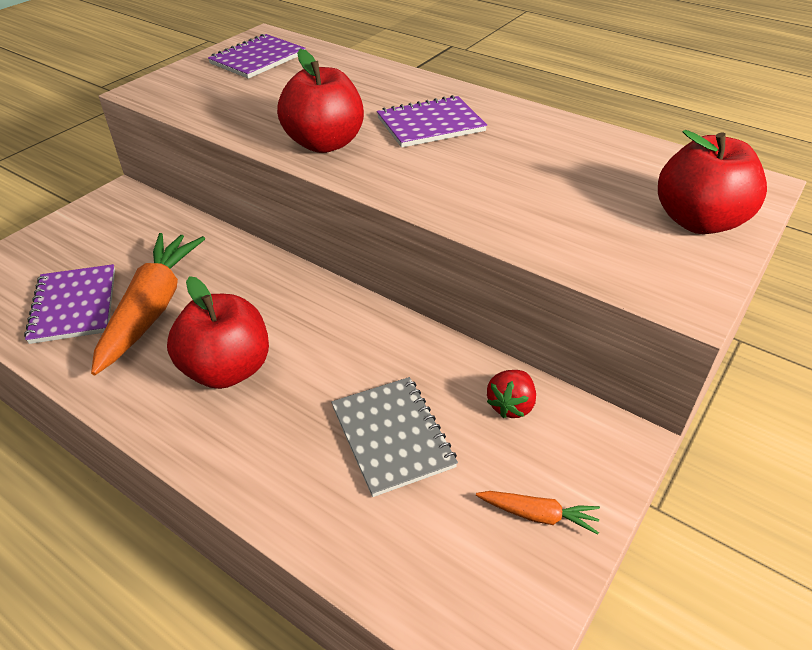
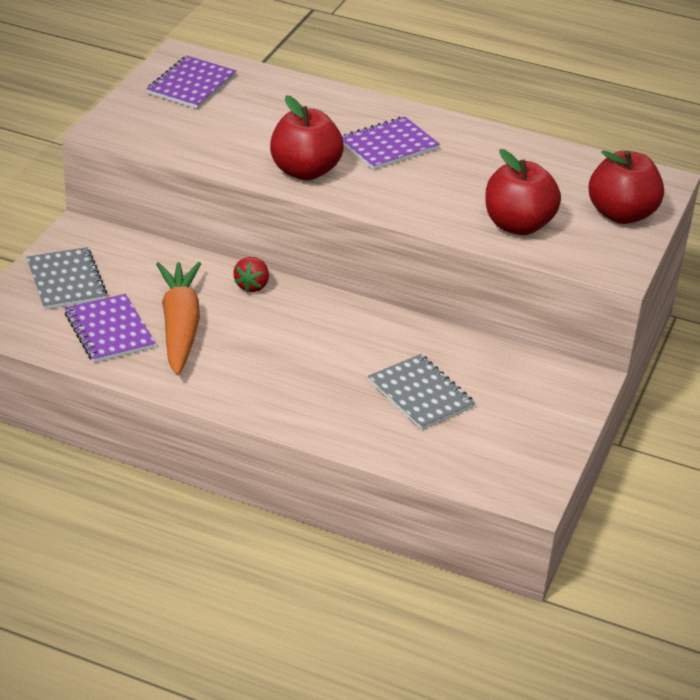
camera: 15 degrees left, 5 degrees down
(71, 245) = (66, 281): none -> grey notebook
(227, 369) = (271, 365): red apple -> red apple (518, 225)
(511, 405) = (501, 366): red strawberry -> red strawberry (252, 286)
(538, 515) = (537, 428): orange carrot -> none

